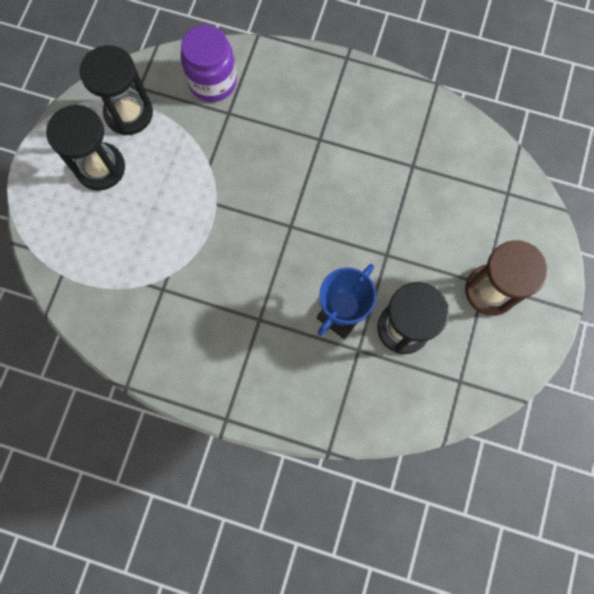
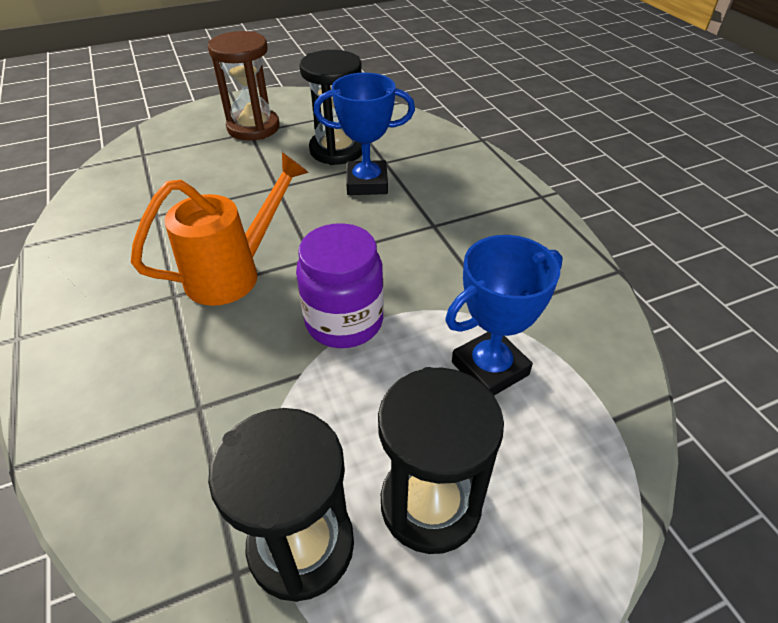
camera: 130 degrees left, 30 degrees down
(134, 249) = (489, 368): none -> blue trophy
(212, 82) = (152, 465): purple jar -> purple jar (344, 321)
(312, 177) = (234, 273): none -> orange watering can

